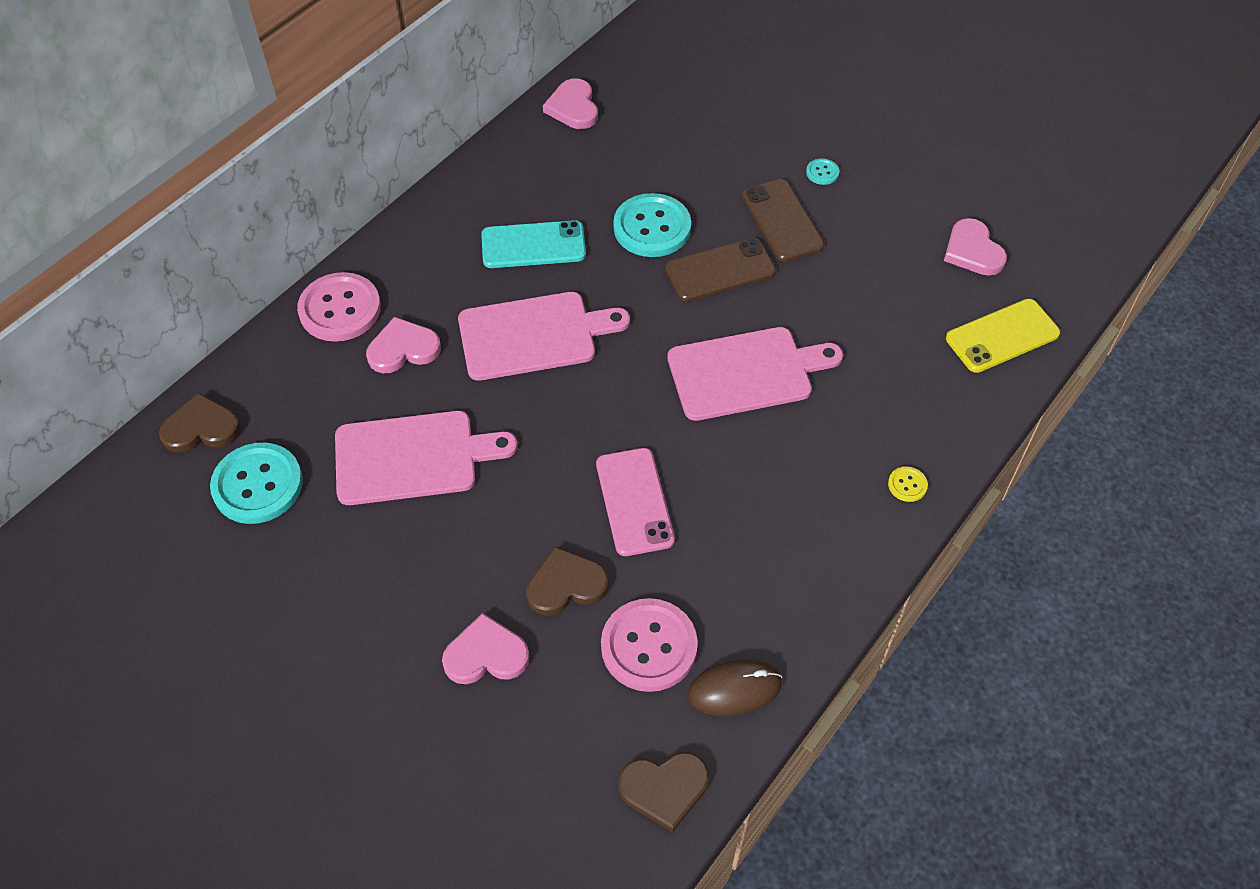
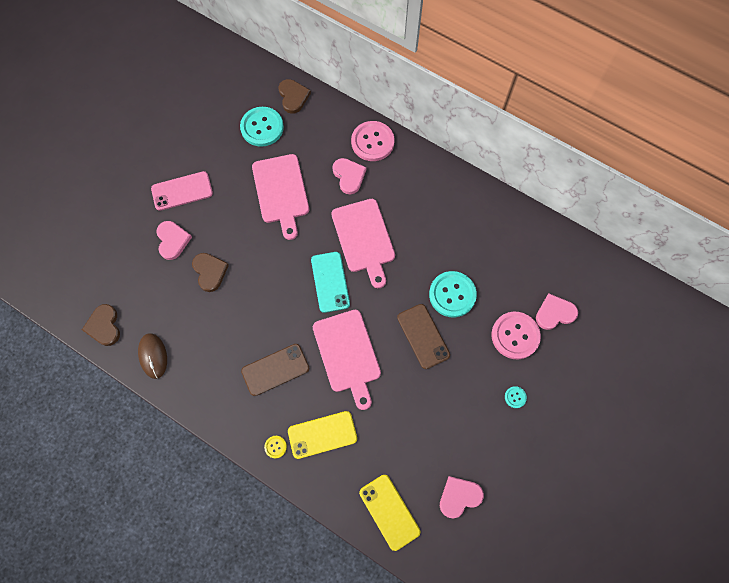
camera: 85 degrees right, 15 degrees up
(533, 245) = (429, 231): turquoise phone -> turquoise phone (330, 282)
(573, 107) = (547, 240): pink heart -> pink heart (554, 313)
(634, 502) = (259, 300): pink phone -> pink phone (182, 191)
(649, 646) = (176, 314): pink button -> pink button (515, 336)
(782, 221) = (469, 372): brown phone -> brown phone (275, 369)
(884, 416) = (322, 434): none -> yellow phone

